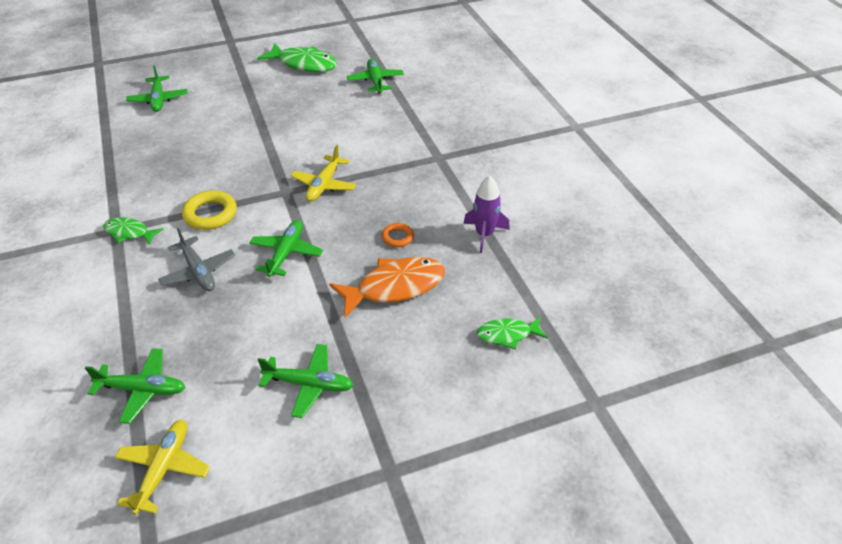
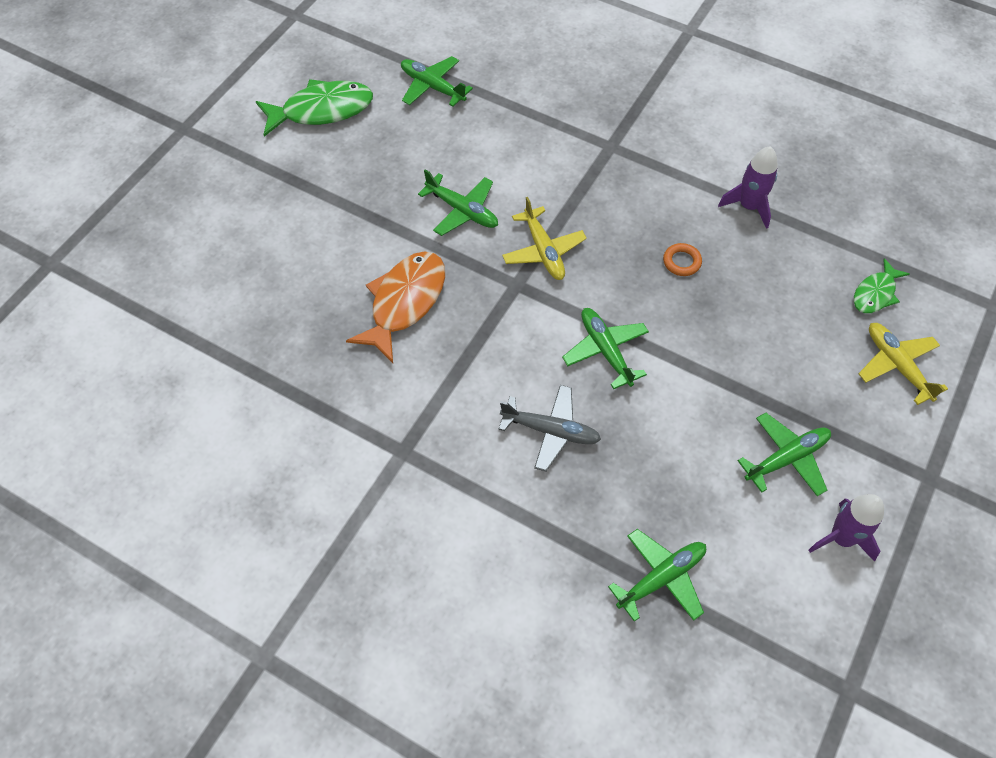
camera: 40 degrees left, 15 degrees up
(129, 233) = (422, 443): green fish -> none
(158, 99) = (212, 264): green plane -> green plane (462, 211)
(164, 469) = (772, 623): yellow plane -> yellow plane (896, 365)
(210, 214) = (476, 362): yellow ring -> none
(277, 457) = (841, 538): none -> purple rocket
(395, 287) = (740, 314): orange fish -> orange fish (404, 302)

